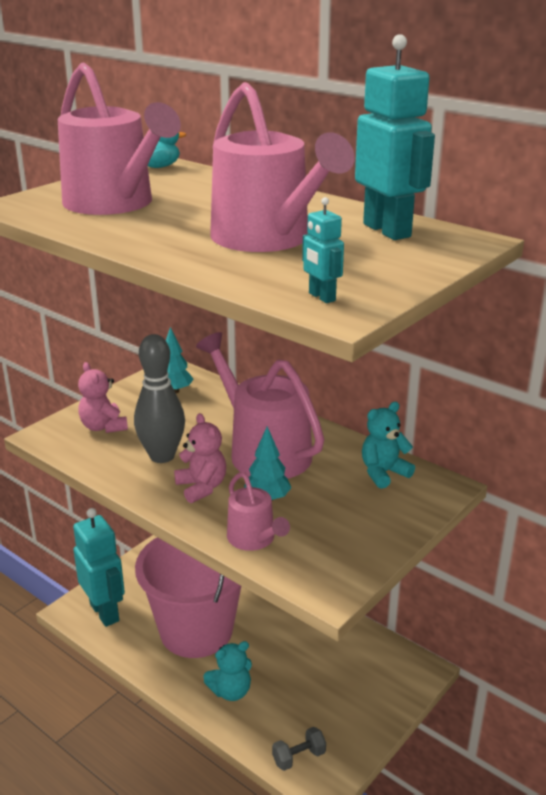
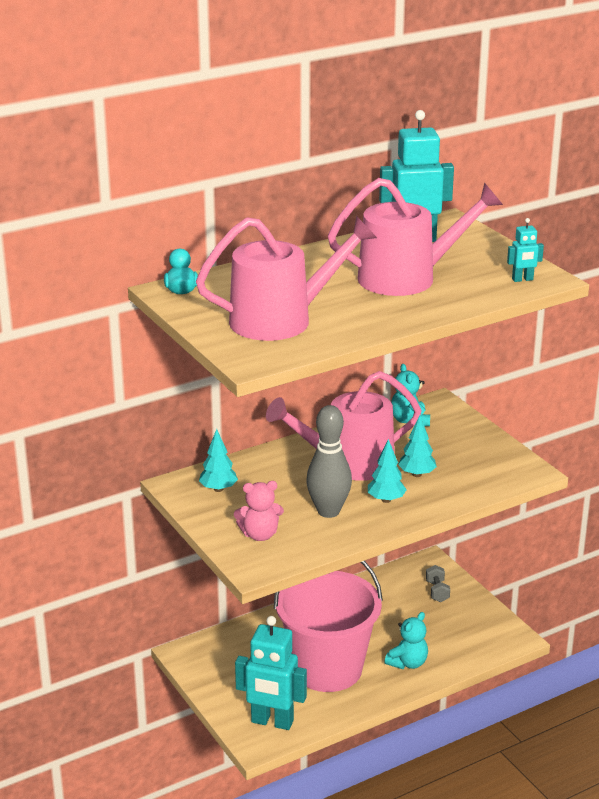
camera: 70 degrees left, 0 degrees up
(105, 612) = (272, 722): turquoise robot -> turquoise robot turned 150 degrees counterclockwise
(201, 487) = (386, 500): pink teddy bear -> turquoise tree
(231, 691) = (408, 663): turquoise teddy bear -> turquoise teddy bear turned 45 degrees clockwise
(254, 539) = (464, 489): pink watering can -> none
(299, 757) = (488, 643): grey dumbbell -> grey dumbbell (437, 591)

